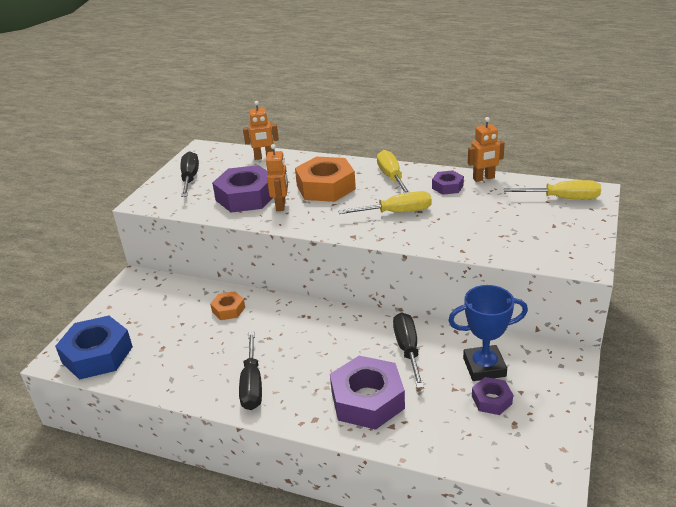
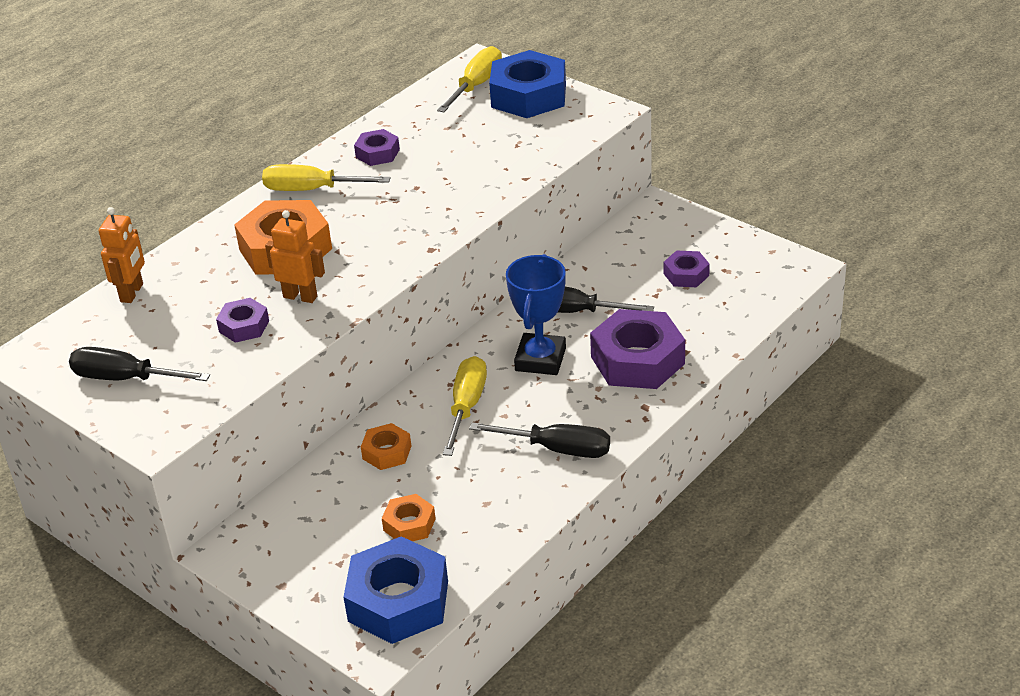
camera: 70 degrees left, 5 degrees up
(165, 339) = (409, 524): none -> orange nut
(246, 197) = (244, 326): purple nut -> purple nut, size x0.51
(396, 212) = (405, 205): yellow screwdriver -> yellow screwdriver (466, 406)
(483, 178) = (382, 123): orange robot -> none
(484, 367) = (635, 265): blue trophy -> blue trophy (540, 359)
(571, 223) = (529, 95): none -> blue nut

